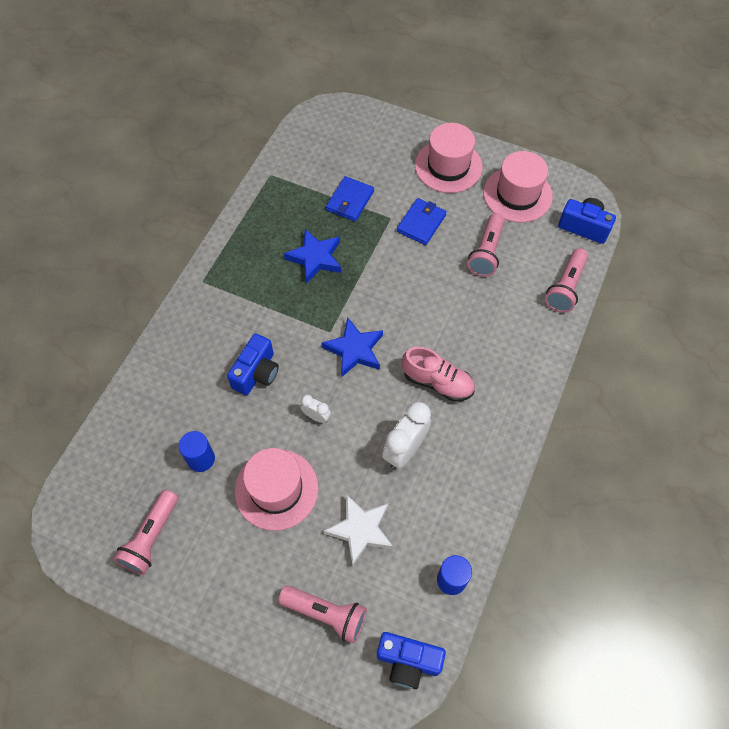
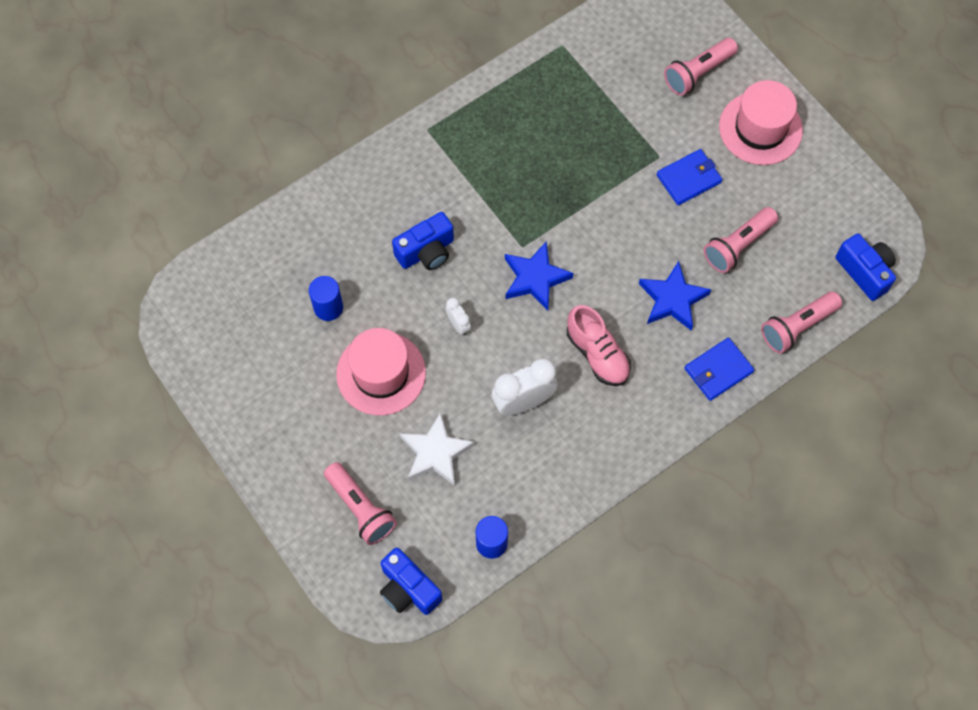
camera: 30 degrees right, 5 degrees up
(151, 537) = (246, 356): pink flashlight -> pink flashlight (698, 73)
(315, 258) = (554, 162): blue star -> blue star (672, 299)
(350, 201) = (628, 116): blue wallet -> blue wallet (718, 370)
(517, 194) = (816, 199): pink hat -> none

